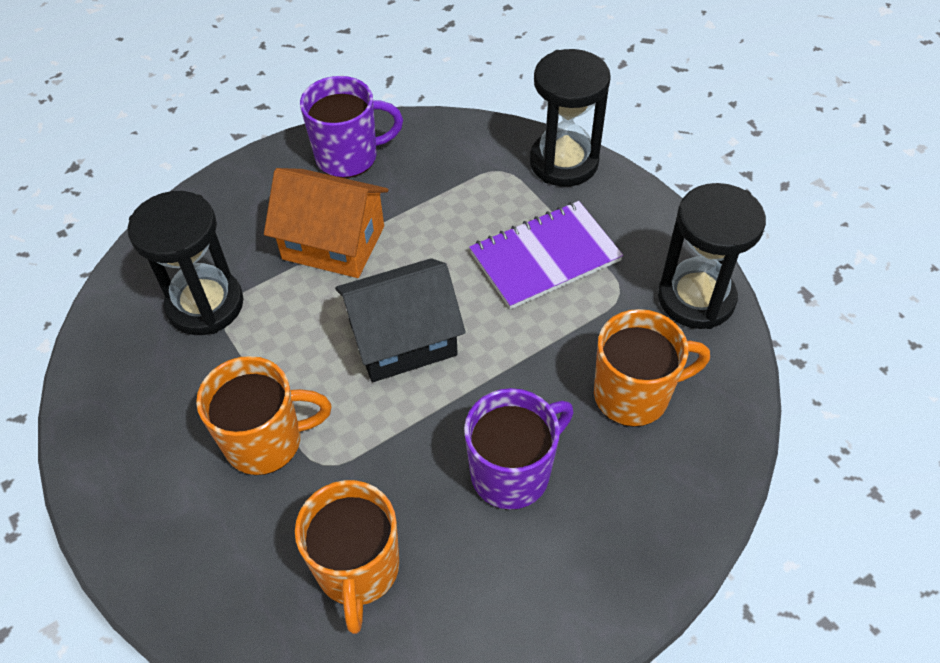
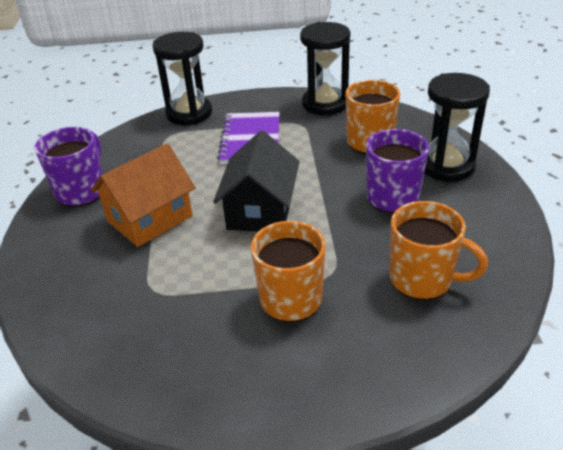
camera: 60 degrees left, 15 degrees down
(205, 305) = (138, 300): black hourglass -> black hourglass (446, 166)

